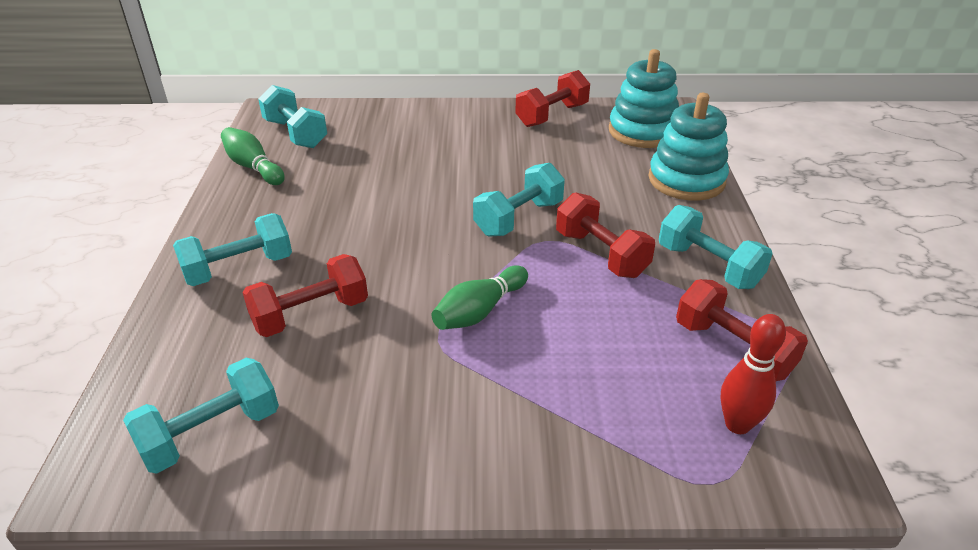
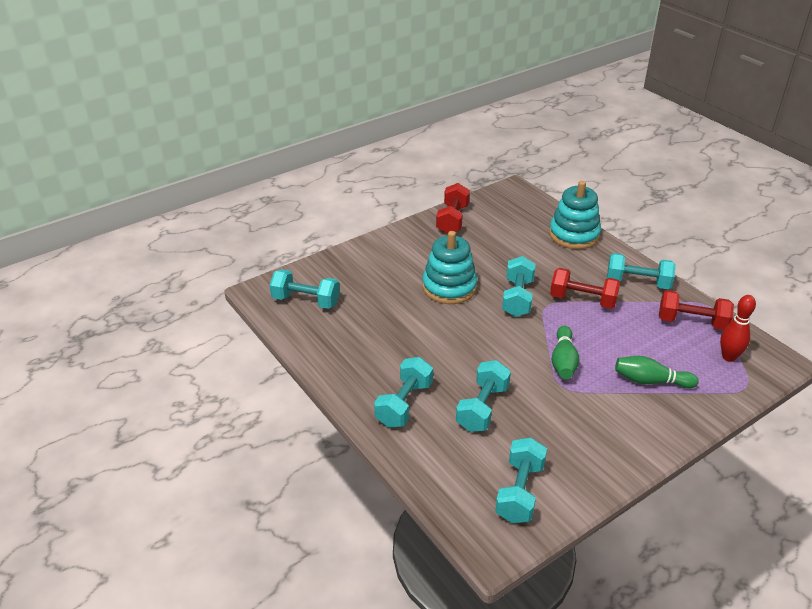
camera: 35 degrees left, 0 degrees up
(253, 167) = (313, 337): green bowling pin -> green bowling pin (650, 381)
(310, 314) = (482, 408): red dumbbell -> turquoise dumbbell
(642, 131) = (516, 211): turquoise stacking toy -> turquoise stacking toy (449, 287)

